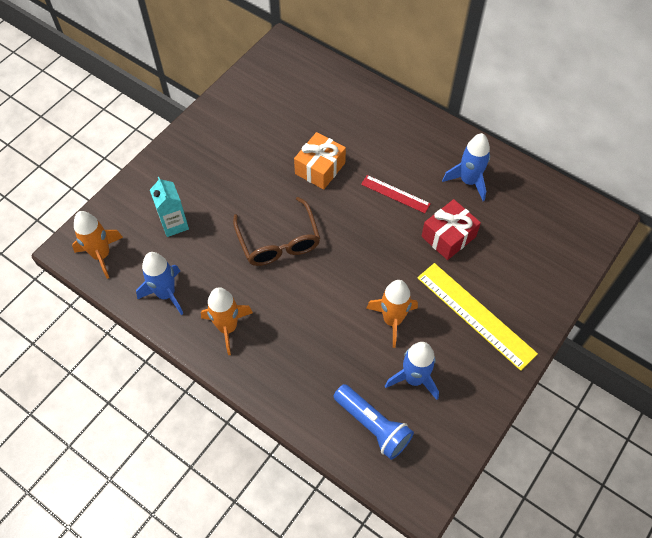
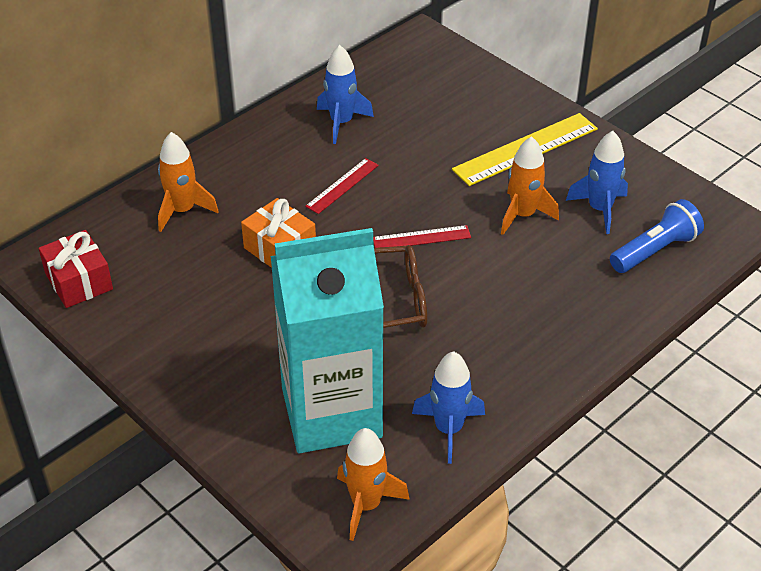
camera: 80 degrees left, 15 degrees down
(174, 224) = (331, 413): turquoise carton -> turquoise carton, size x2.45
(227, 327) = (511, 367): orange rocket -> orange rocket (182, 210)
(350, 253) = (421, 237): none -> red ruler
(448, 236) = (417, 152): red gift -> red gift (79, 281)

